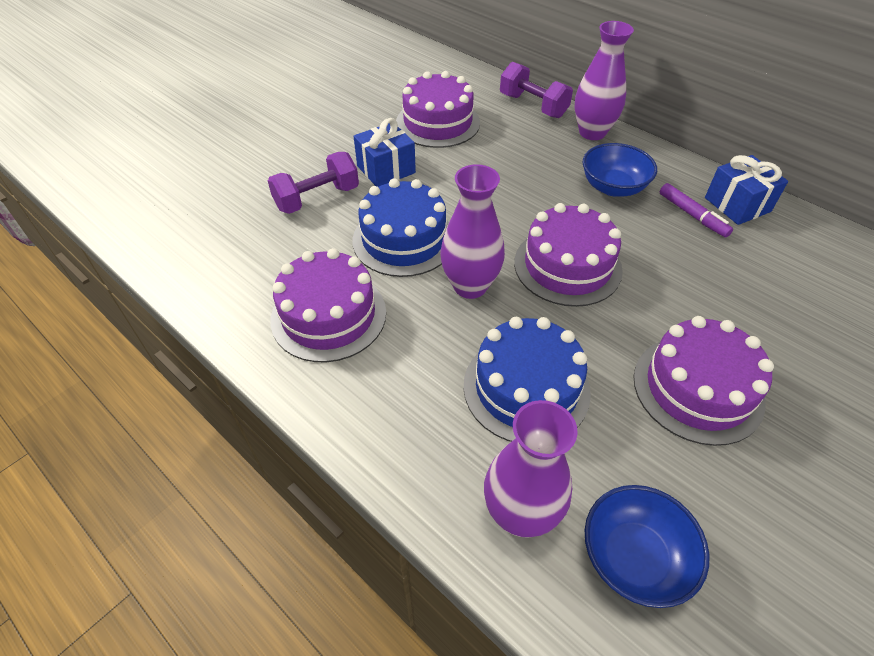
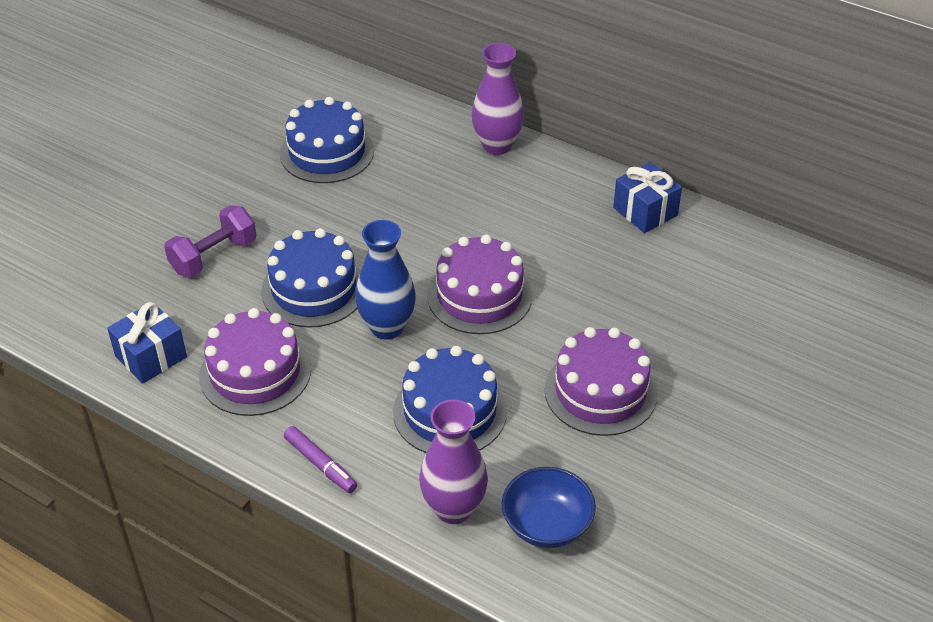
camera: 10 degrees left, 5 degrees down
(386, 169) = (280, 215): blue gift -> blue gift (151, 356)
(437, 123) = (327, 152): purple cake -> blue cake
(470, 286) = (387, 327): purple vase -> blue vase
(533, 106) = (430, 119): purple dumbbell -> none
(613, 187) = (521, 207): blue bowl -> none
(692, 215) = (600, 228): purple marker -> purple marker (320, 464)

